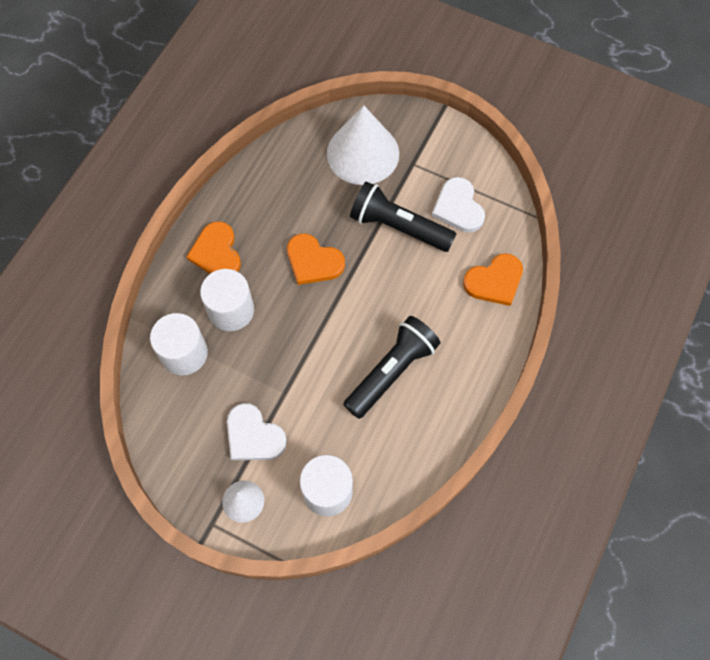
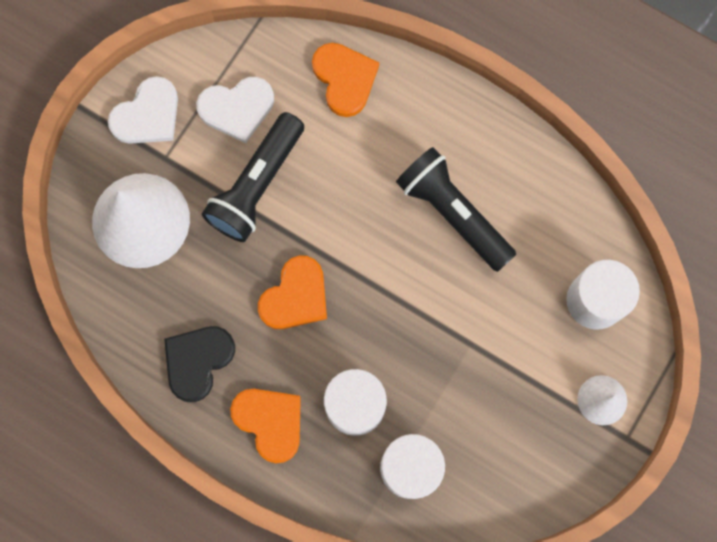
camera: 85 degrees left, 10 degrees up
(216, 252) = (270, 422): orange heart -> orange heart turned 120 degrees counterclockwise
(253, 435) = (523, 384): white heart -> white heart (147, 115)
(260, 201) = (197, 361): none -> black heart

